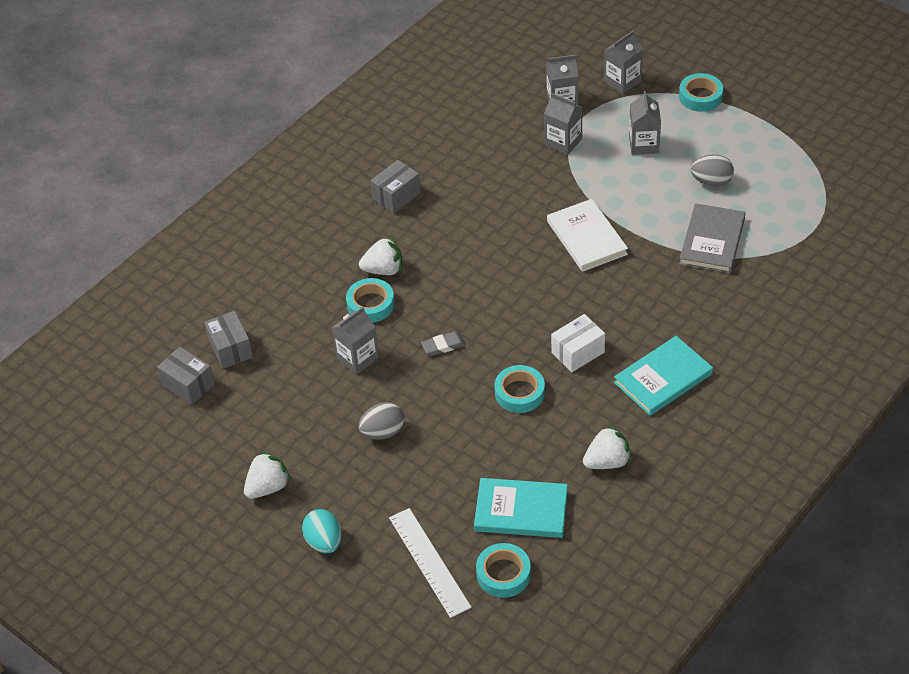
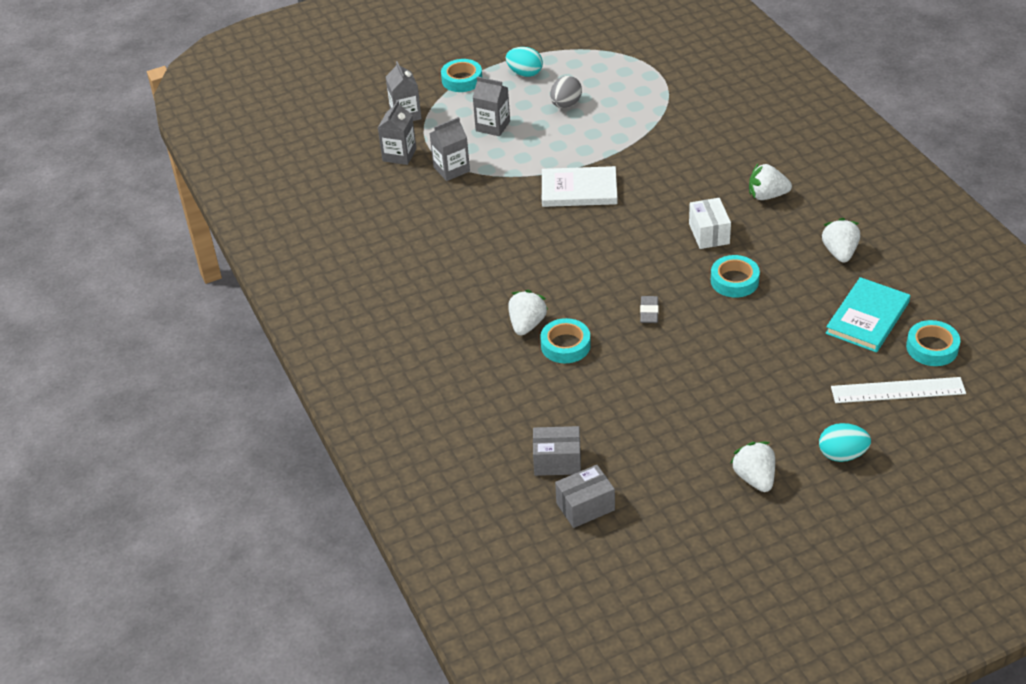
camera: 65 degrees left, 5 degrees down
(357, 358) = (628, 372): grey carton -> none
(383, 432) = (730, 380): grey egg -> none
(396, 196) = (436, 290): grey box -> none
(663, 378) = (767, 196): turquoise book -> white strawberry
(712, 241) = (633, 125): grey book -> none
(741, 135) = (525, 73): none -> turquoise egg

